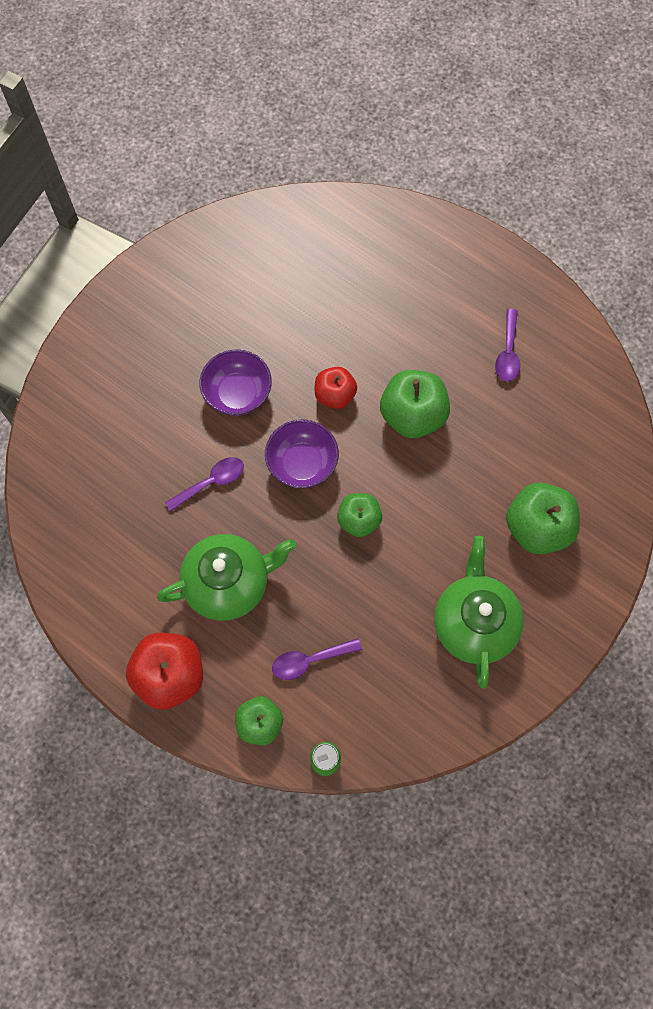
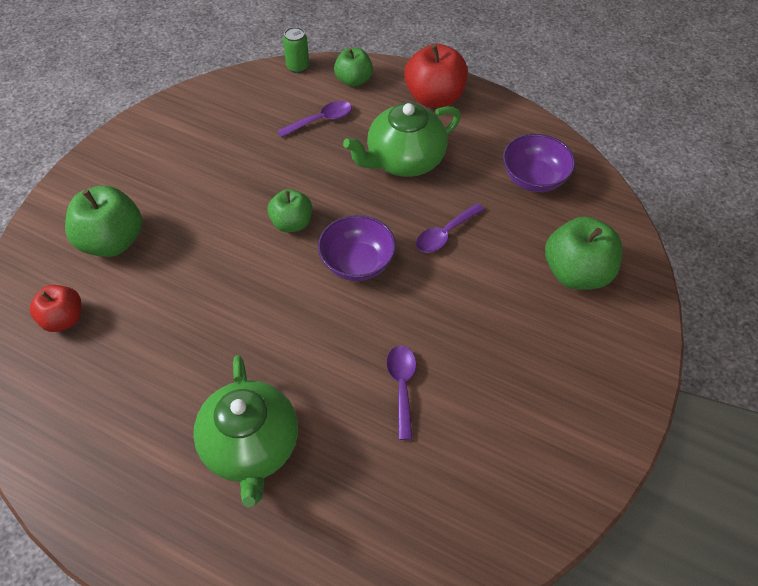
camera: 170 degrees right, 15 degrees down
(237, 394) = (443, 320): purple bowl -> purple bowl (534, 178)
(335, 395) = (334, 335): red apple -> red apple (63, 319)
(412, 416) = (244, 326): green apple -> green apple (577, 273)
(474, 623) = (178, 162): green teapot -> green teapot (251, 447)
(508, 353) = (130, 416): purple spoon -> purple spoon (402, 386)

